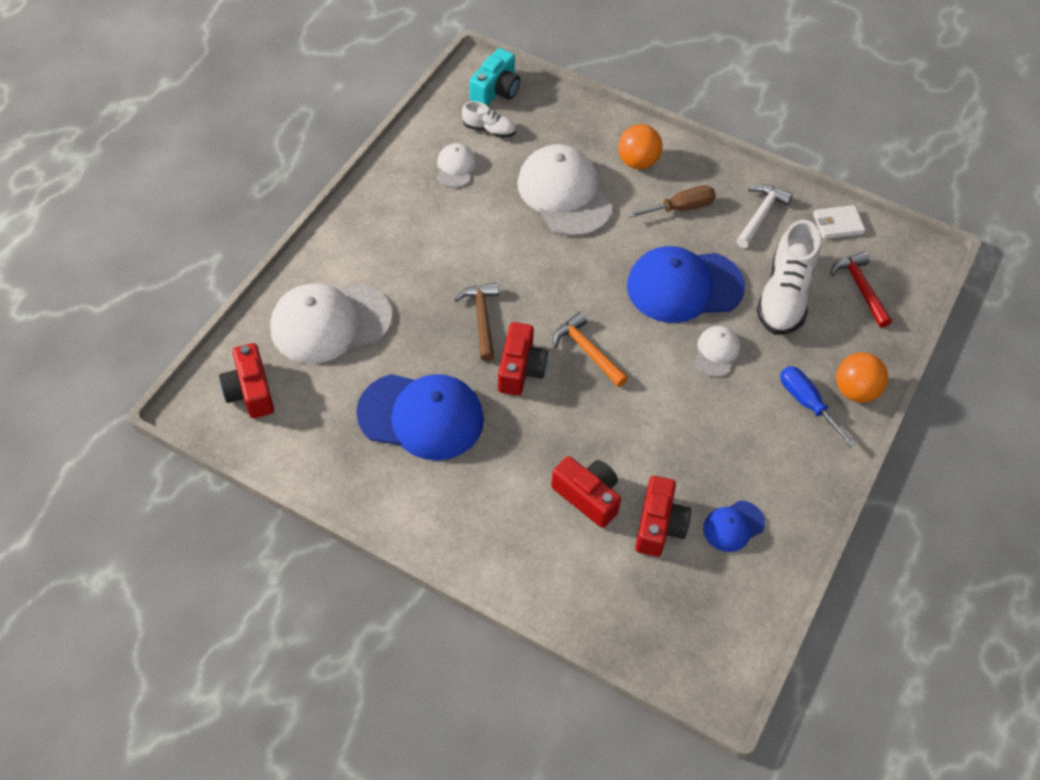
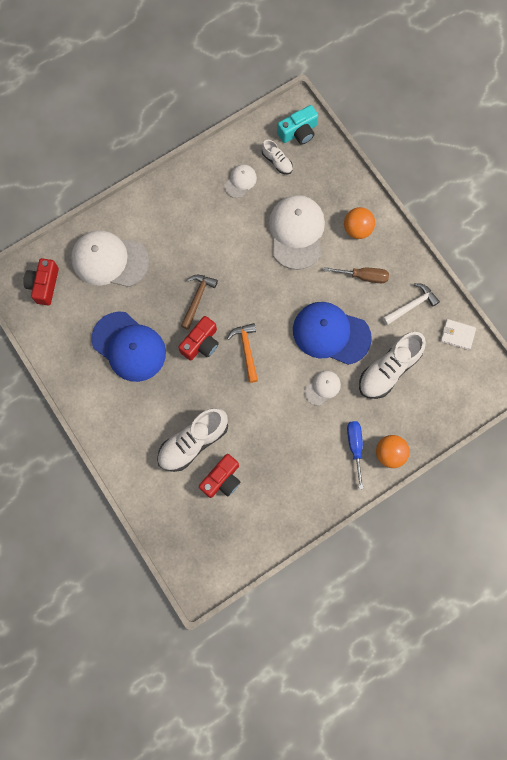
camera: 30 degrees right, 20 degrees up
(588, 496) = (193, 442): red camera -> white shoe
(733, 526) = (263, 500): blue cap -> none
(860, 288) = (440, 387): red hammer -> none

